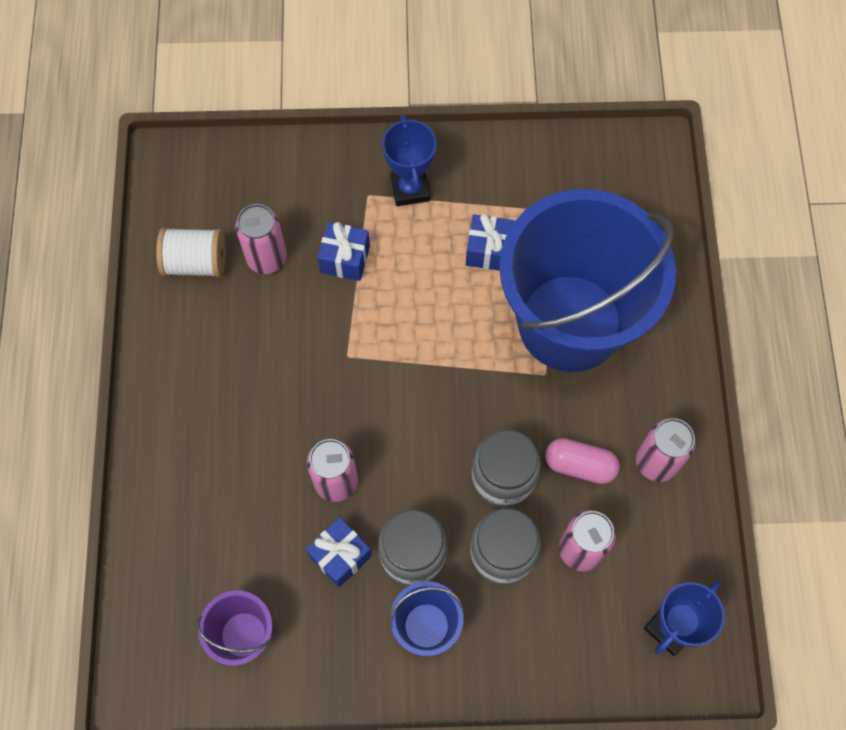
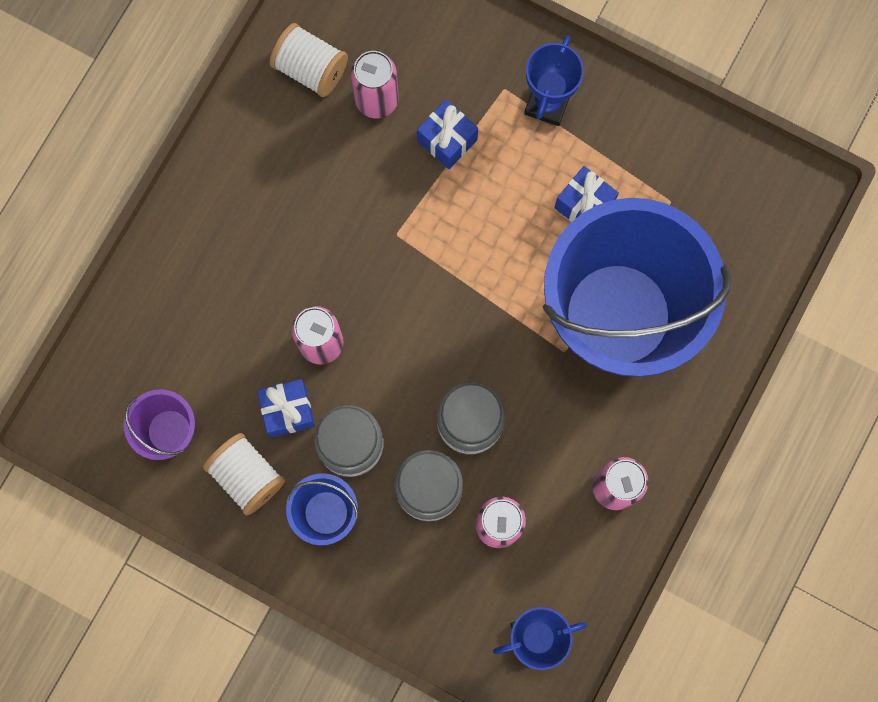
camera: 30 degrees right, 10 degrees up
(337, 634) = (247, 476): none -> white spool
(580, 465) = (544, 451): pink capsule -> none

